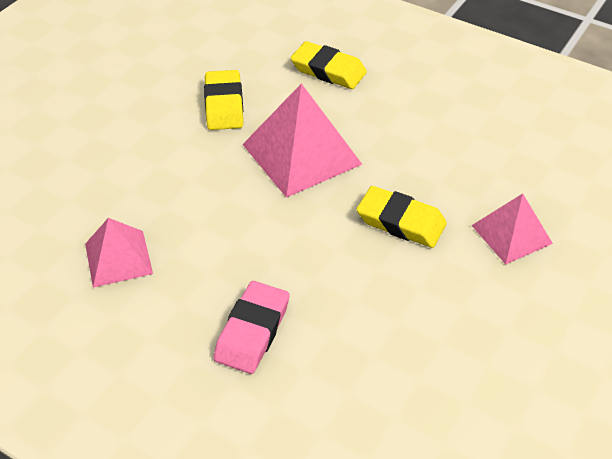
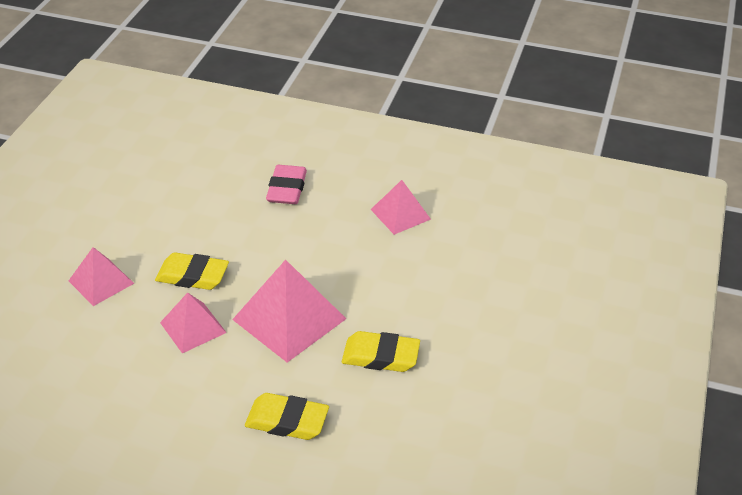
camera: 165 degrees right, 5 degrees down
(224, 105) = (380, 356): yellow eraser -> yellow eraser turned 60 degrees counterclockwise
(405, 163) = (193, 327): none -> pink pyramid

